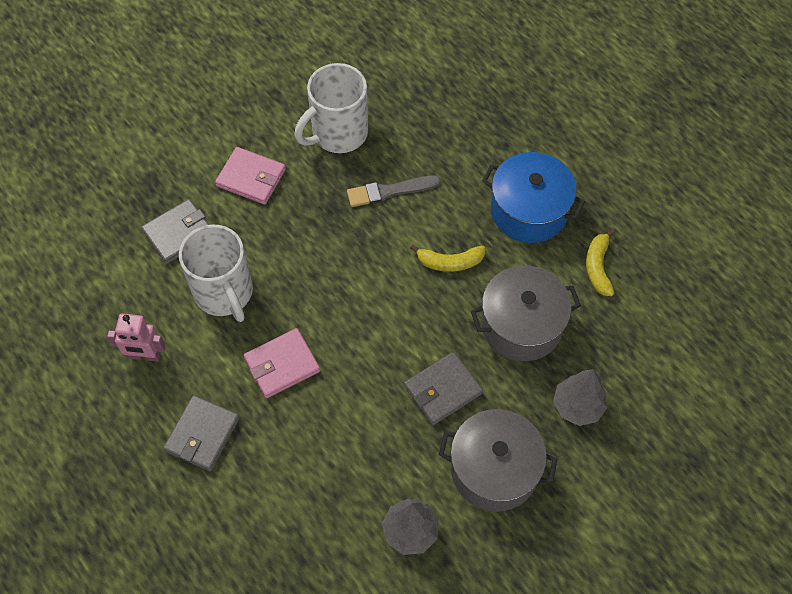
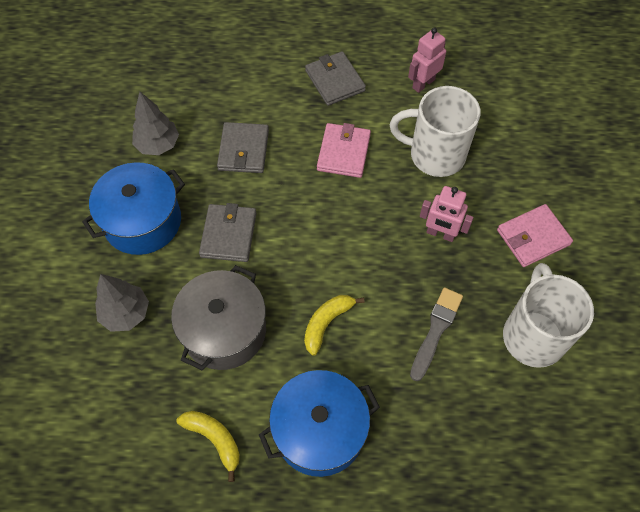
camera: 130 degrees right, 0 degrees up
(179, 233) = (514, 158): grey wallet -> grey wallet (243, 150)
(303, 239) = (440, 234): none -> pink robot
(494, 469) = (142, 221): grey pot -> blue pot

